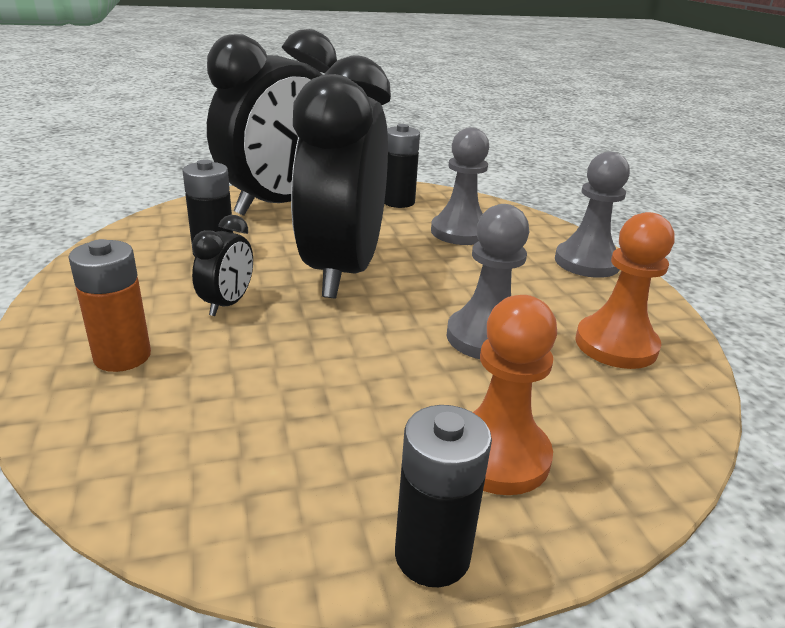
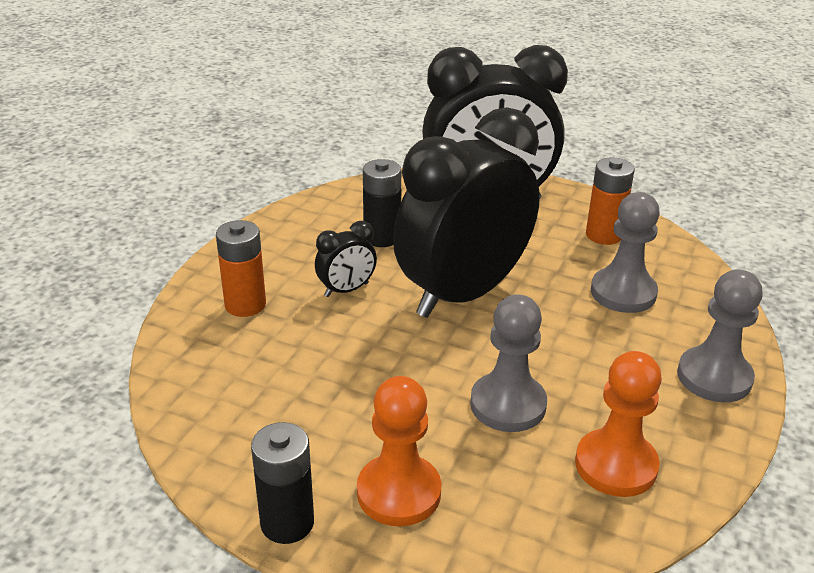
camera: 40 degrees right, 5 degrees up
(398, 202) = (604, 235): black battery -> orange battery

